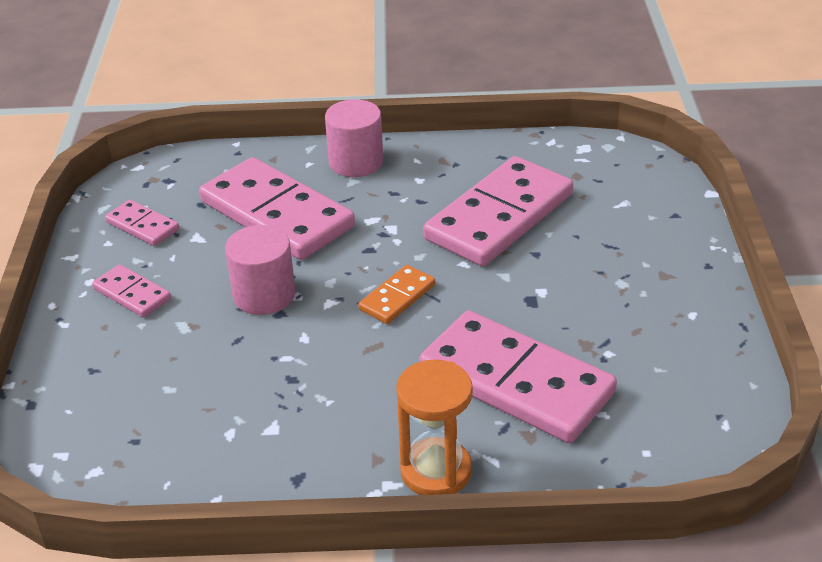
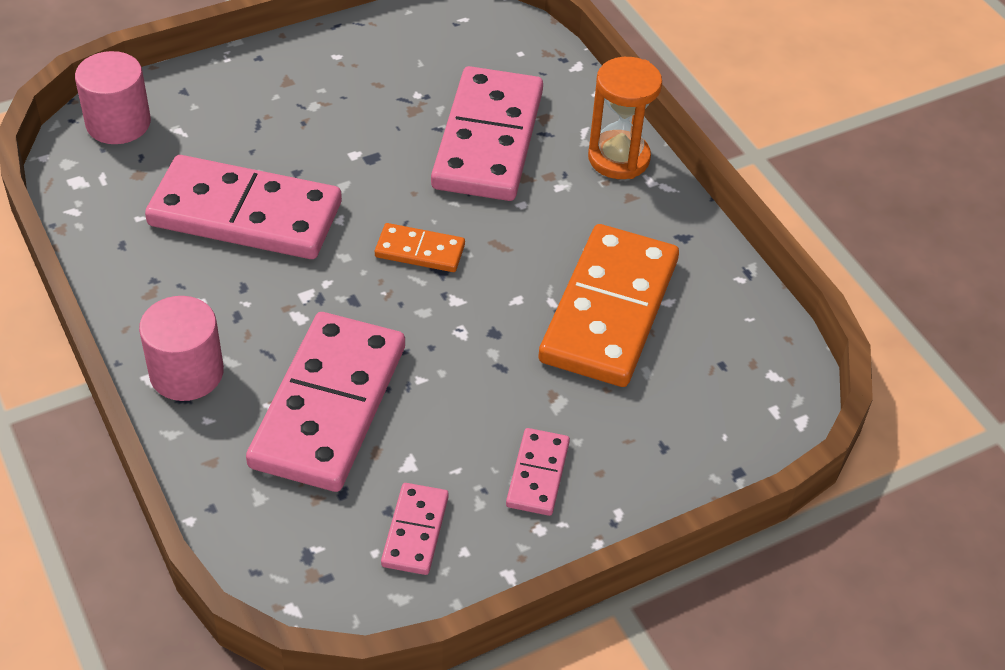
camera: 120 degrees left, 10 degrees up
(249, 389) = (609, 310): none -> orange domino
(264, 295) = (474, 356): pink cylinder -> pink cylinder (118, 123)

